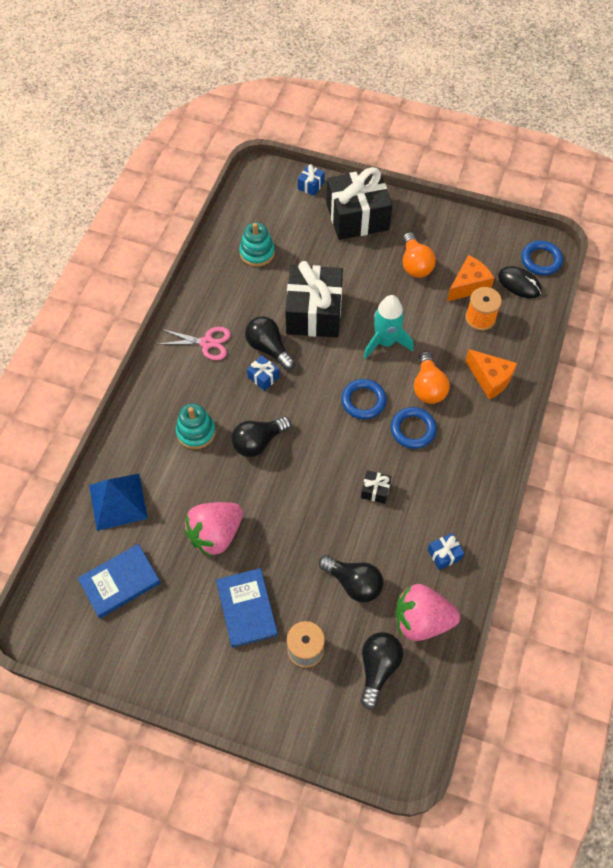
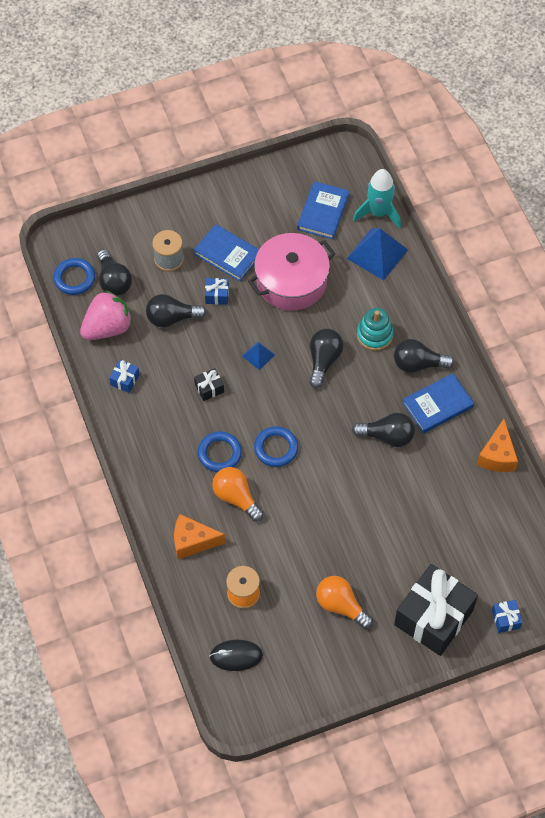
camera: 140 degrees right, 0 degrees up
(188, 383) = (418, 364): none -> black light bulb
(207, 343) = (438, 405): pink scissors -> blue book
(215, 534) = (291, 281): pink strawberry -> pink pot
(257, 253) = (481, 513): turquoise stacking toy -> none
(263, 377) = (368, 410): blue gift -> blue gift (217, 295)
(307, 488) = (258, 355): none -> blue pyramid
(314, 313) = (381, 493): black gift -> none
(385, 342) = (302, 511): turquoise rocket -> turquoise rocket (378, 213)
(468, 285) = (278, 619): orange cheese -> orange cheese (497, 455)
(541, 260) = (235, 698): blue ring -> blue ring (74, 278)

